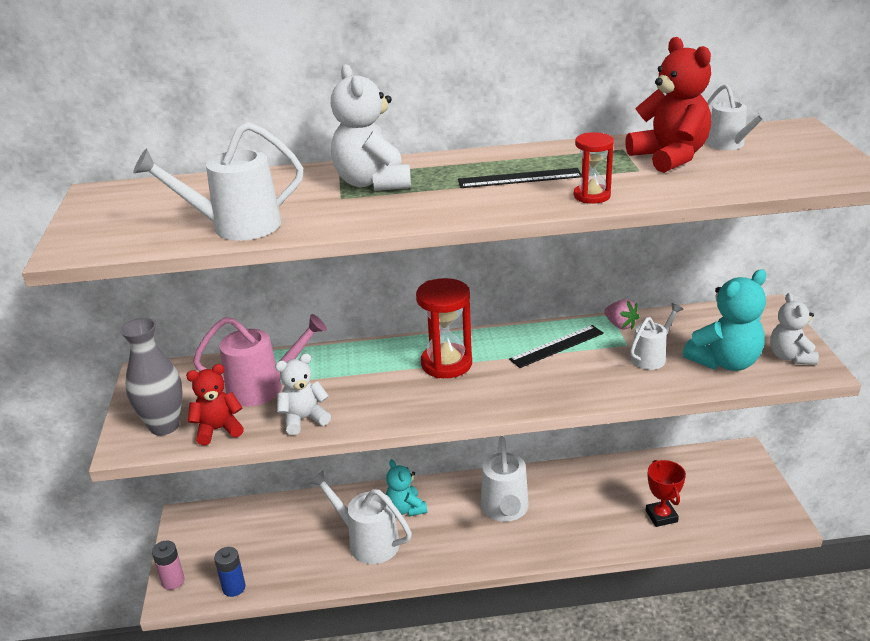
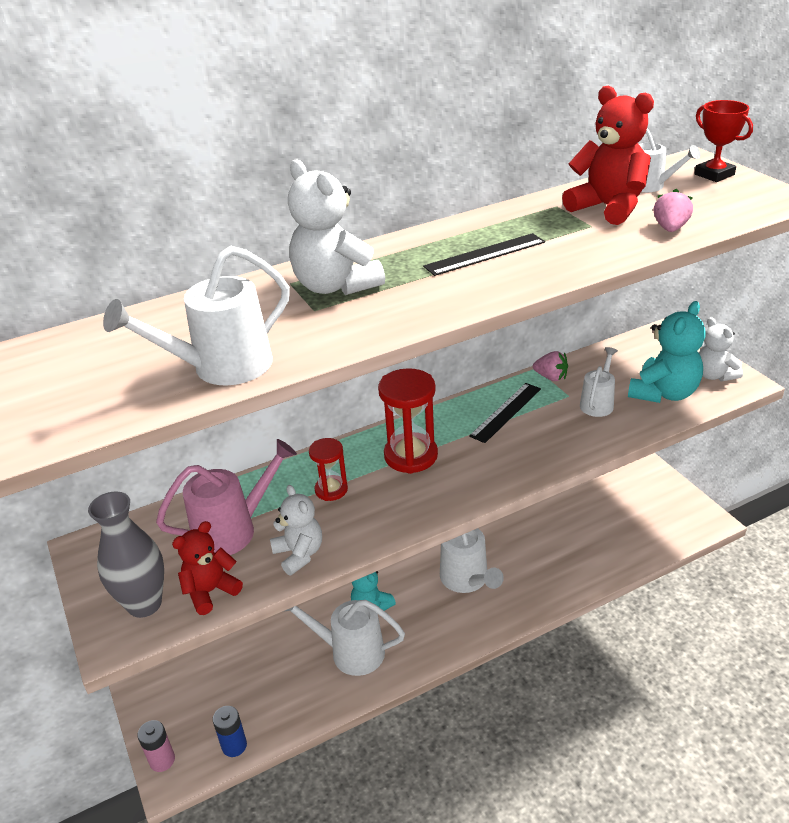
camera: 20 degrees left, 5 degrees up
(304, 419) = (299, 554): white teddy bear -> white teddy bear turned 105 degrees clockwise
(592, 196) = (571, 261): red hourglass -> red hourglass (331, 490)
(661, 516) = (608, 546): red trophy -> red trophy (714, 174)
(713, 183) = (670, 228): none -> pink strawberry

